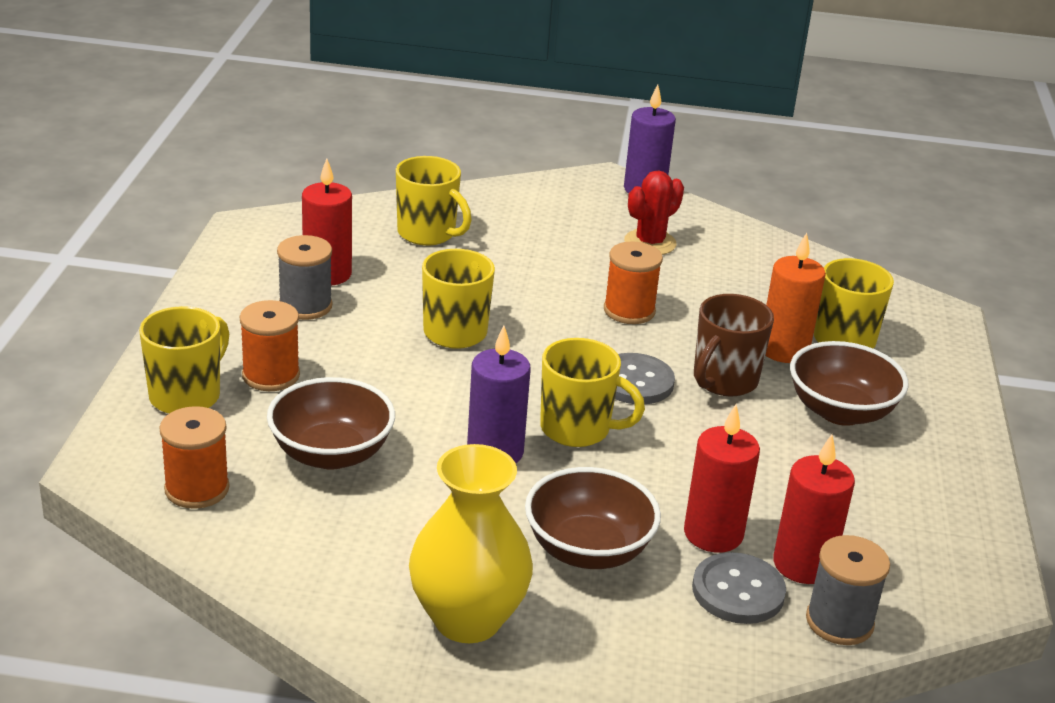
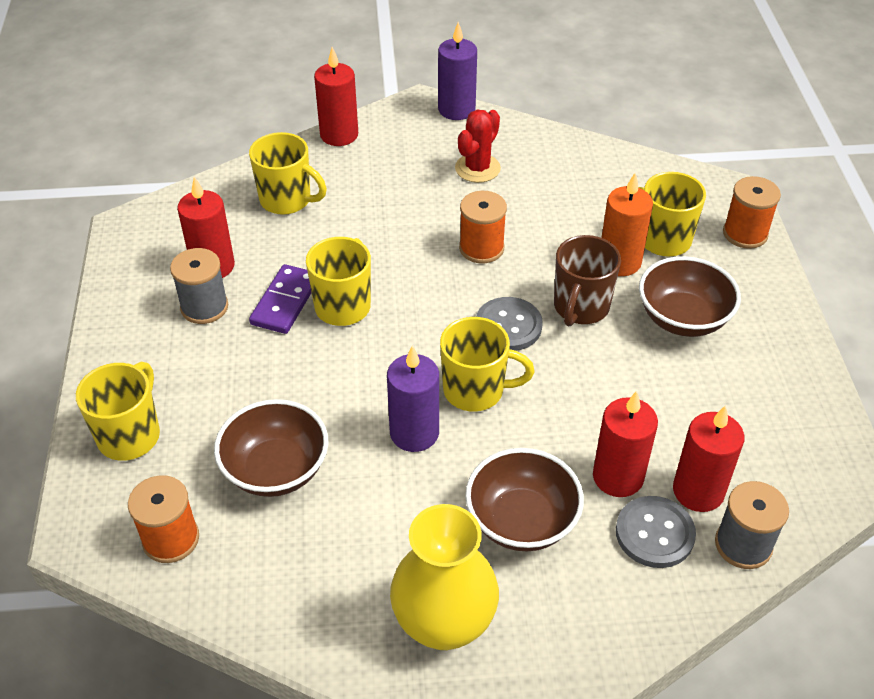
camera: 10 degrees left, 15 degrees up
(271, 375) = (197, 394): orange spool -> orange spool (745, 234)
(394, 317) = (285, 302): none -> purple domino
(505, 189) = (339, 135): none -> red candle

